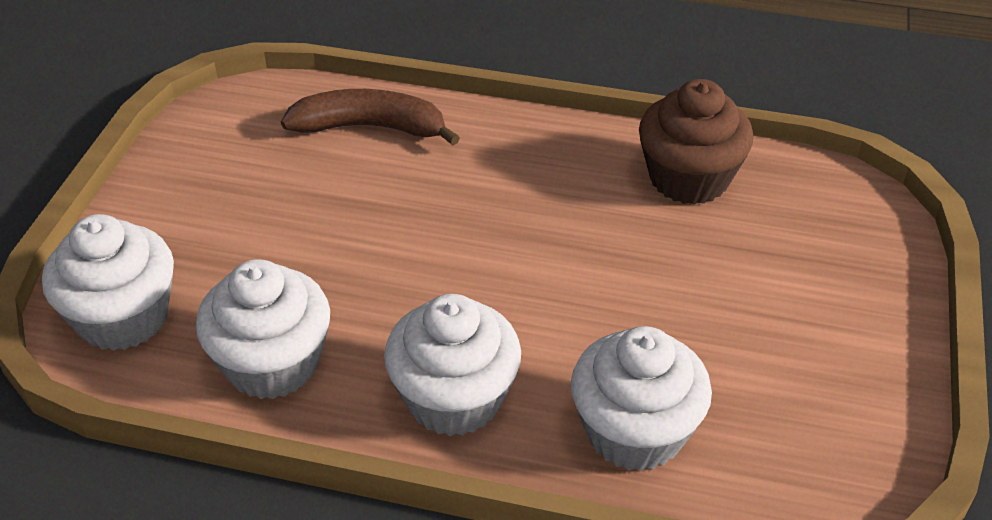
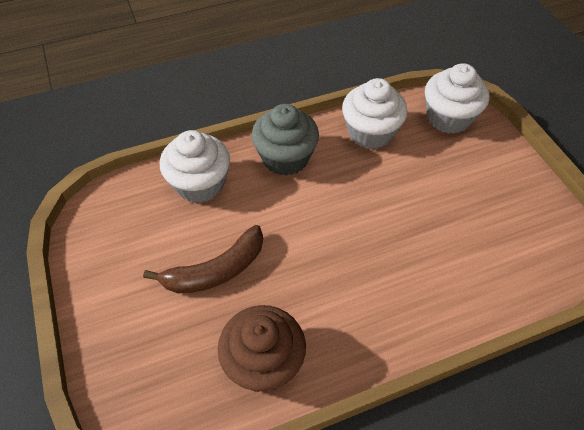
camera: 145 degrees right, 10 degrees up
(370, 127) = (479, 282): brown banana -> brown banana (216, 270)
(454, 398) = (285, 158): white cupcake -> grey cupcake

